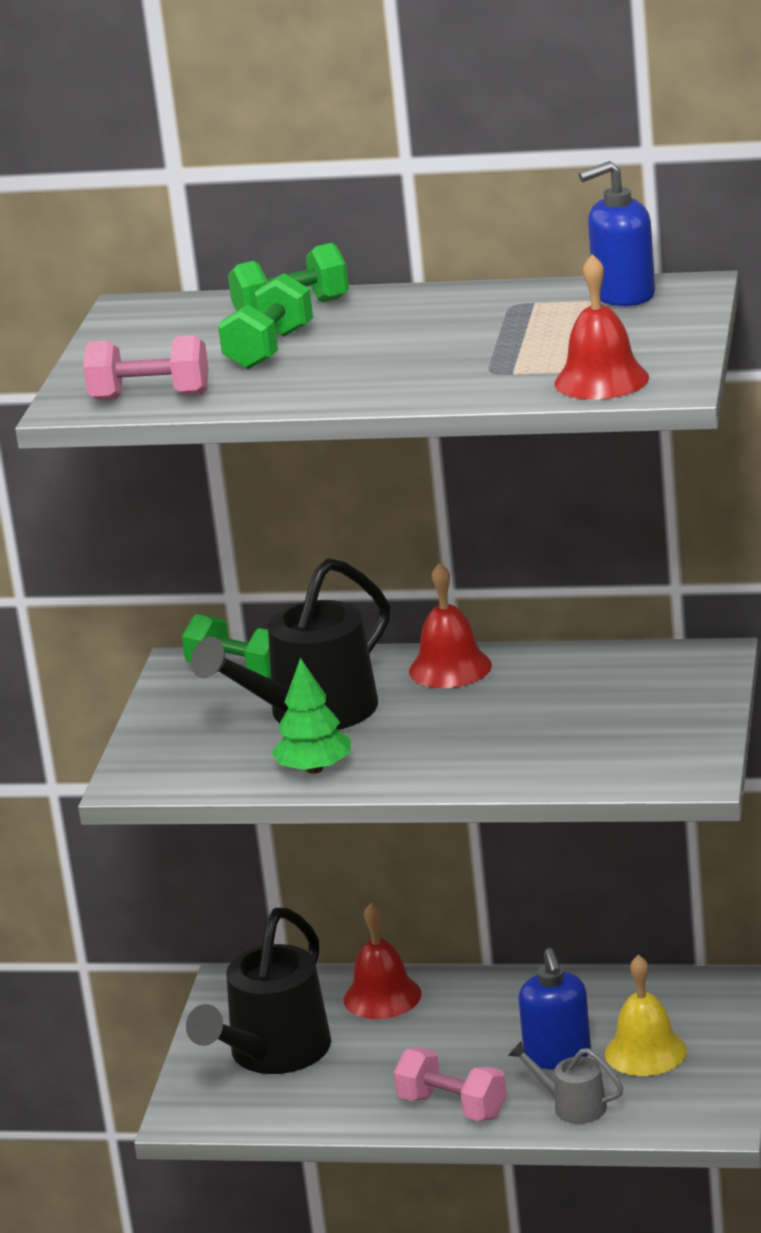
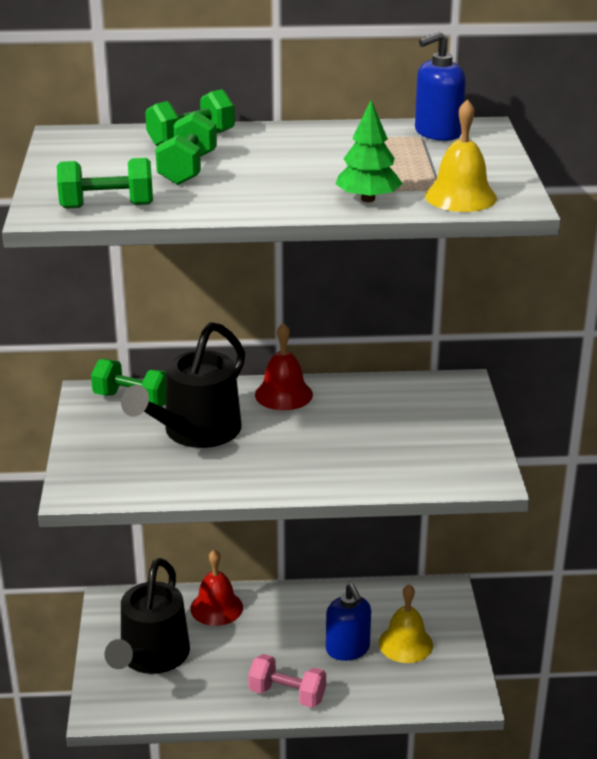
camera: 15 degrees left, 5 degrees up
(150, 397) = (107, 206): pink dumbbell -> green dumbbell
(314, 769) = (211, 478): green tree -> green tree (368, 199)
(571, 1106) = (368, 689): grey watering can -> none
(601, 380) = (460, 196): red bell -> yellow bell

